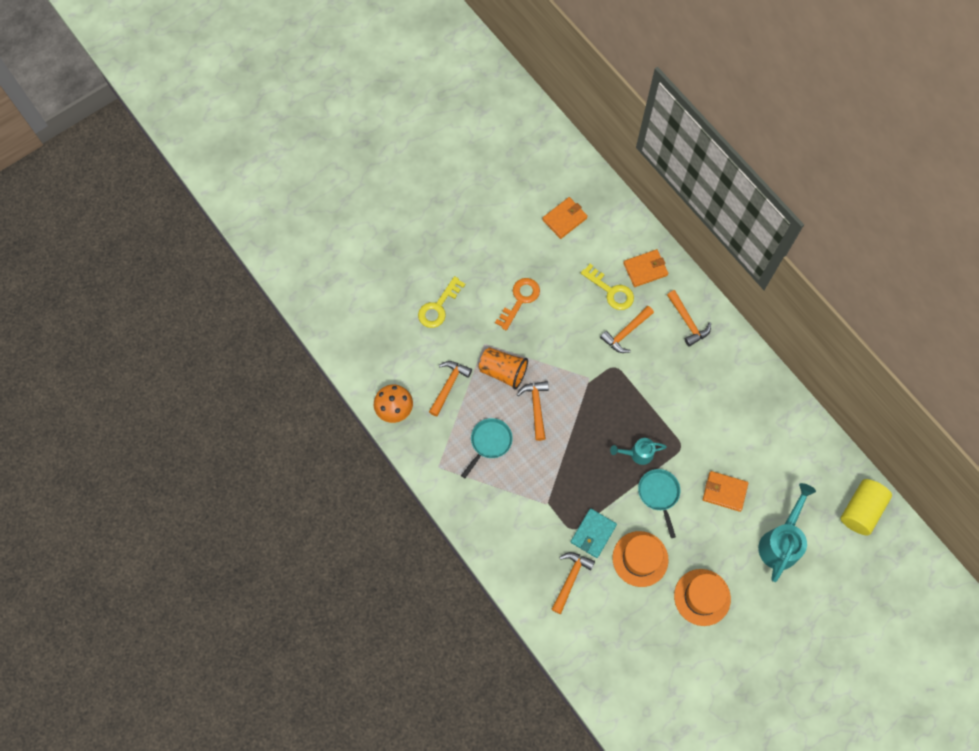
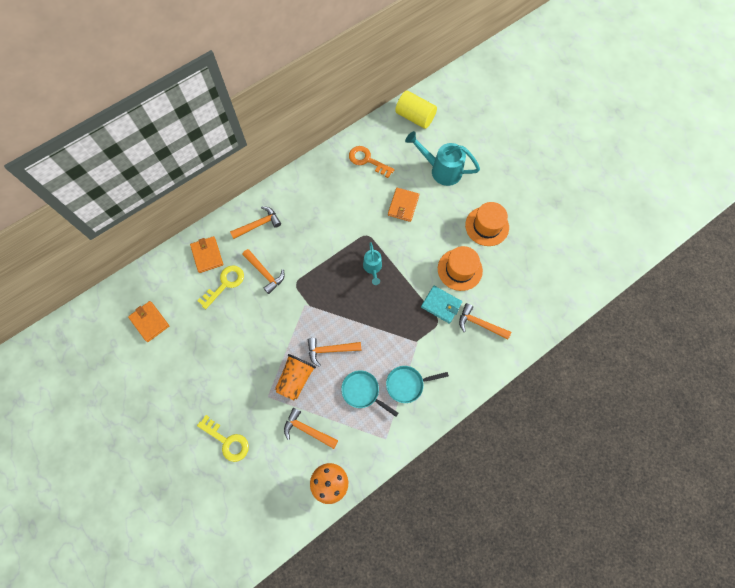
camera: 90 degrees left, 0 degrees up
(520, 300) = (227, 363): orange key -> orange key (367, 160)
(659, 494) = (406, 253): turquoise pan -> turquoise pan (407, 384)

